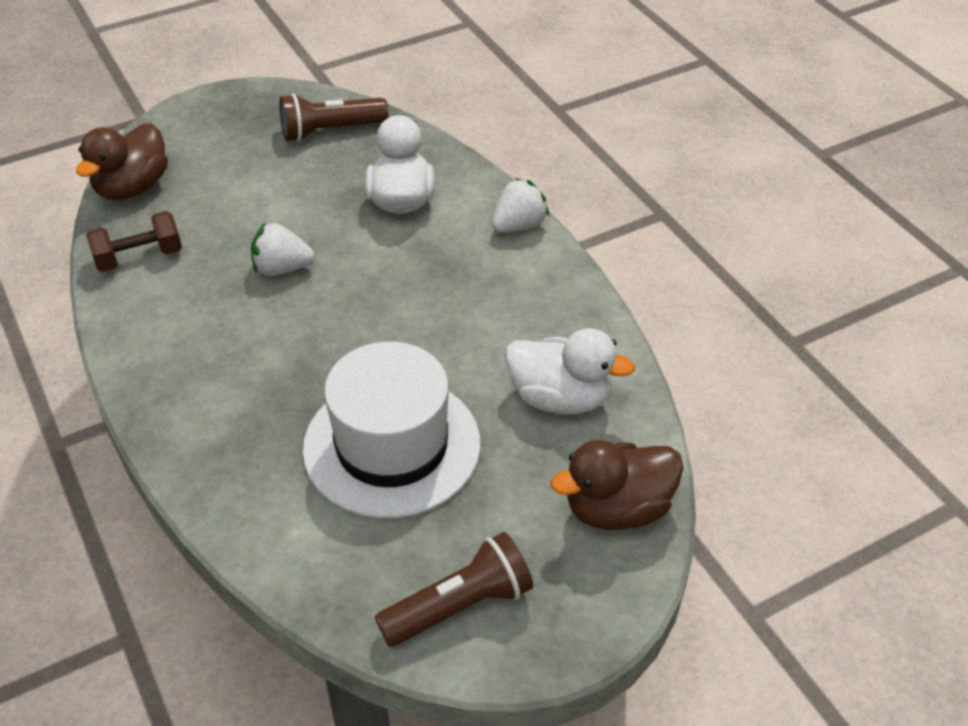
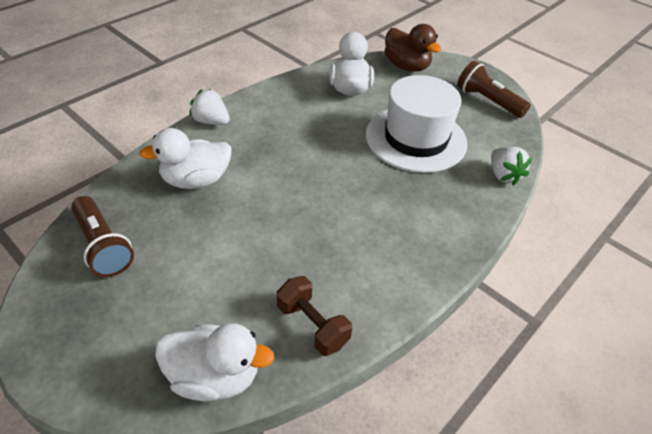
camera: 110 degrees left, 0 degrees up
(132, 188) = (215, 376): brown duck -> white duck
(282, 268) = (293, 225): white strawberry -> white strawberry (503, 175)

